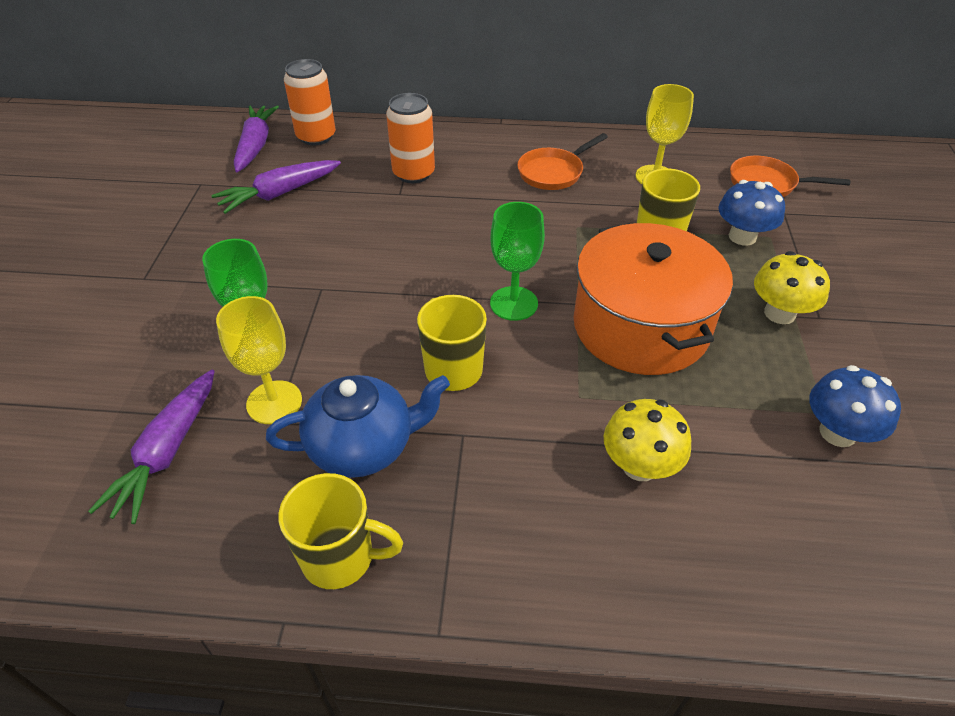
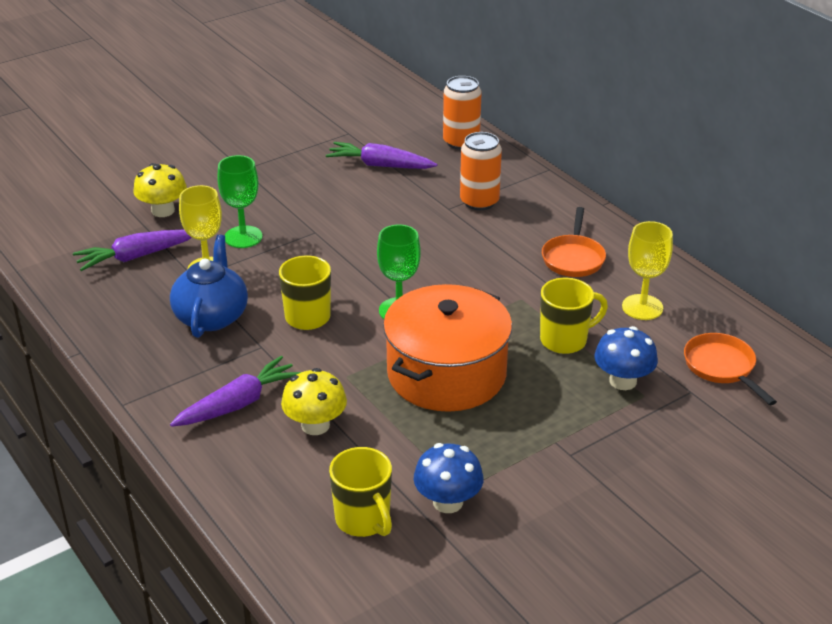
camera: 50 degrees right, 10 degrees down
(255, 146) = (415, 127): purple carrot -> purple carrot (238, 404)
(340, 558) = (133, 349): yellow mug -> yellow mug (363, 520)
(363, 446) = (212, 316): blue teapot -> blue teapot turned 120 degrees counterclockwise
(553, 172) = (573, 258): orange pan -> orange pan turned 90 degrees counterclockwise
(779, 313) = (548, 433): yellow mushroom -> yellow mushroom (163, 210)

